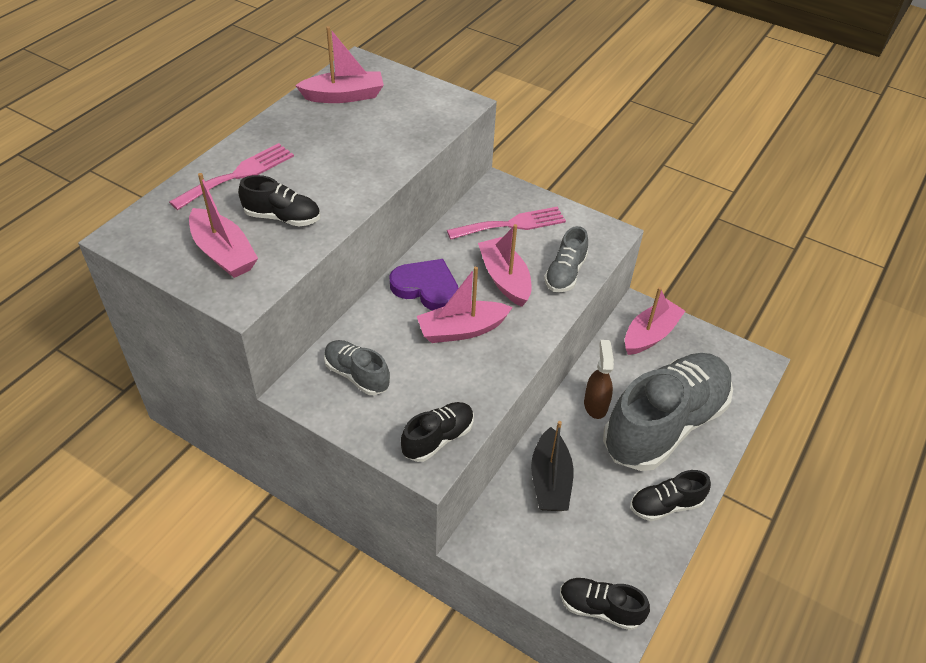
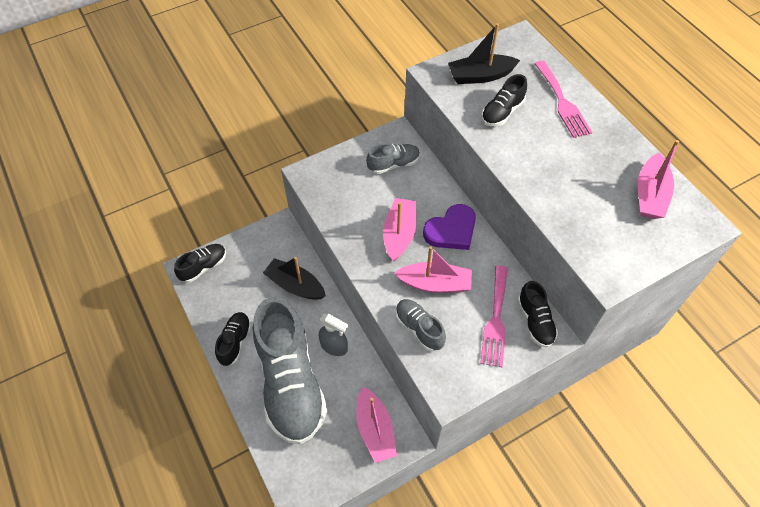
camera: 120 degrees right, 10 degrees up
(223, 253) = (480, 76): pink boat -> black boat
(438, 439) = (321, 185): black shoe -> black shoe (535, 321)
(595, 404) = (334, 346): brown spray bottle -> grey spray bottle

